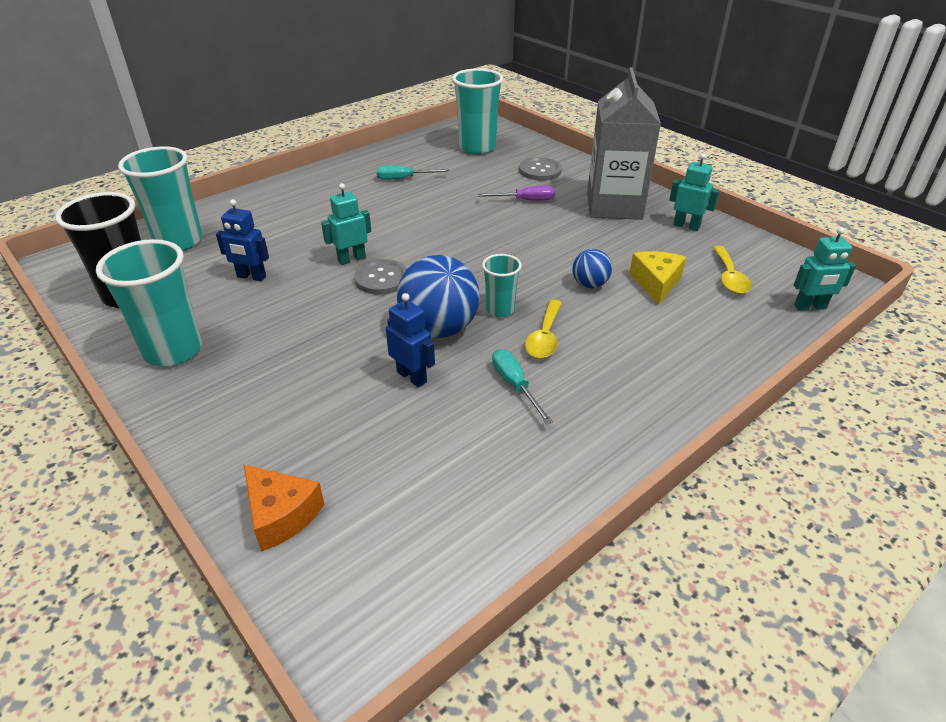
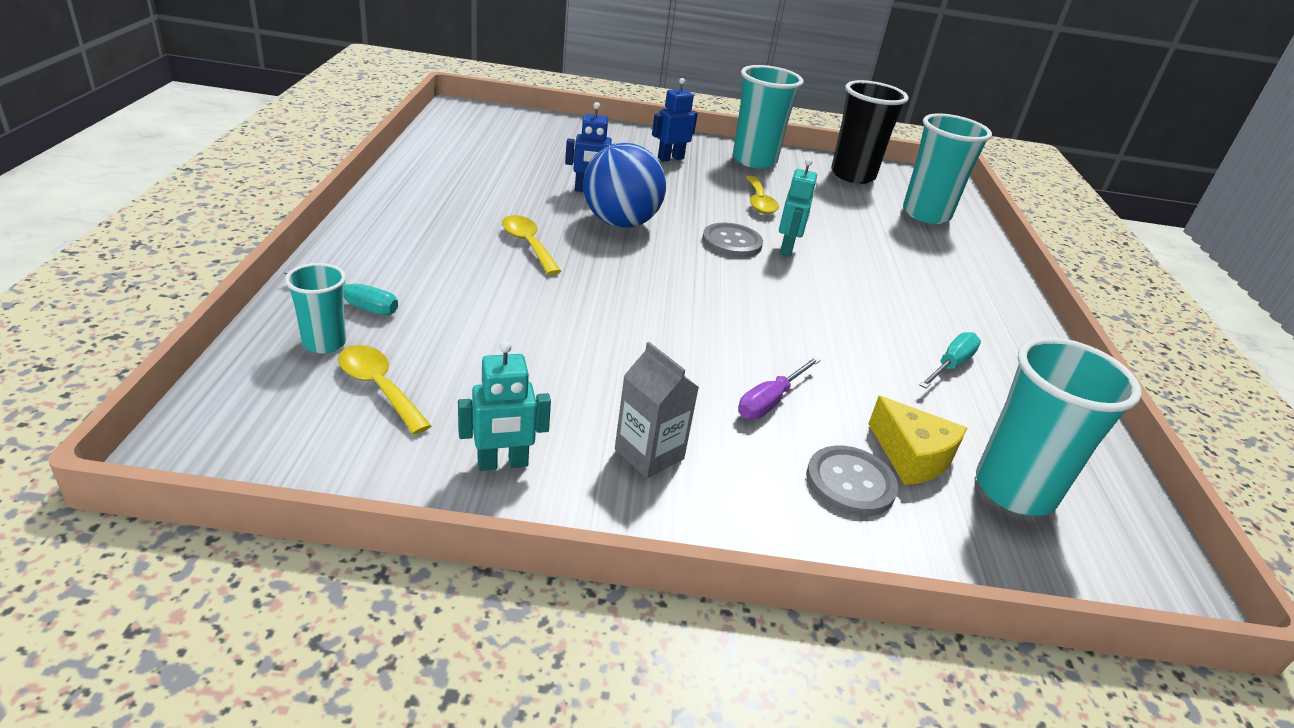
camera: 130 degrees right, 5 degrees down
(251, 277) = (818, 210): blue robot -> blue robot (670, 158)
(281, 515) = (559, 127): orange cheese -> none
(282, 302) = (759, 202): none -> yellow spoon
(500, 309) = (595, 253): turquoise cup -> turquoise cup (324, 343)
(515, 385) = (510, 207): turquoise screwdriver -> turquoise screwdriver (354, 304)
(589, 284) = (543, 308): blue ball -> none
(614, 206) = (649, 454): grey carton -> grey carton, size x0.50
(656, 283) = (470, 339): yellow cheese -> yellow cheese (912, 456)
(810, 307) = (242, 383): turquoise robot -> none

